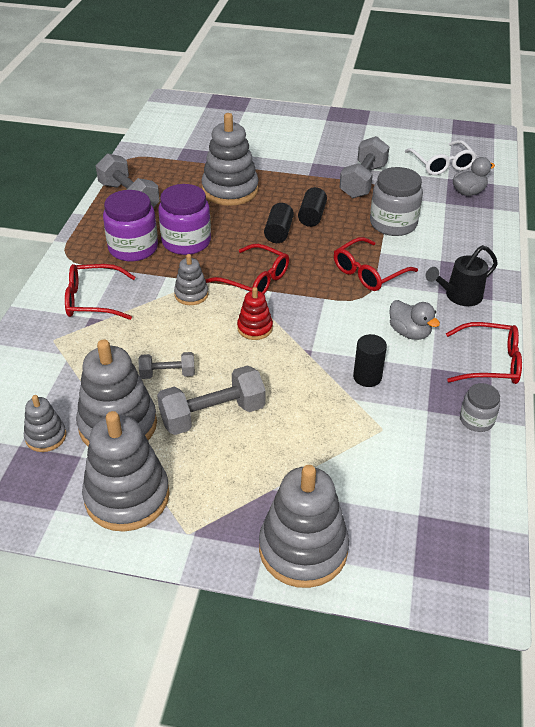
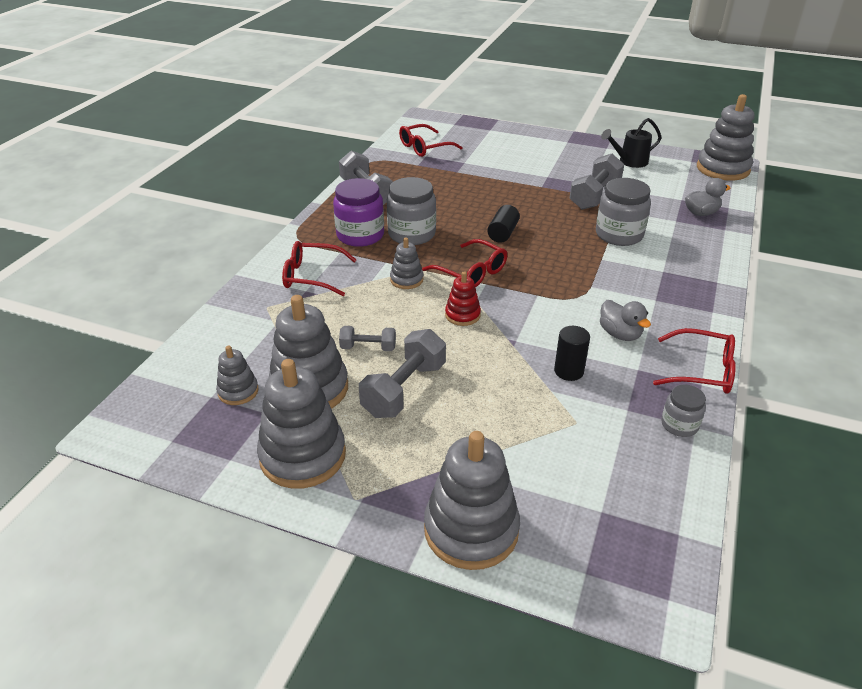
camera: 10 degrees right, 5 degrees down
(186, 242) = (411, 234): purple jar -> grey jar
(212, 415) = (404, 389): grey dumbbell -> grey dumbbell turned 45 degrees counterclockwise
(230, 190) = (463, 194): grey stacking toy -> grey stacking toy (722, 169)
(312, 216) = (538, 222): black cylinder -> none
(368, 272) = (586, 276): red glasses -> red glasses (424, 147)
(442, 164) = (677, 187): white glasses -> none
(459, 296) = (677, 305): black watering can -> black watering can (629, 162)

